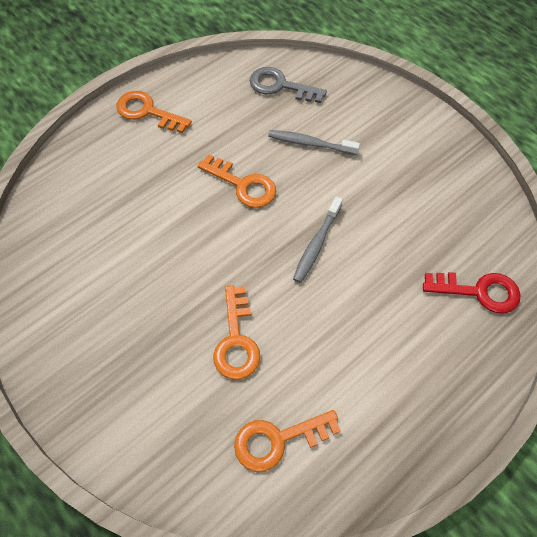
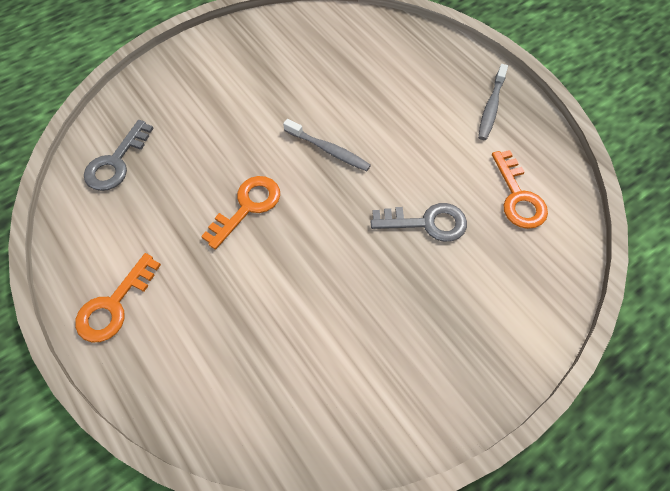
camera: 85 degrees left, 0 degrees up
(236, 340) = (427, 223): orange key -> grey key
(310, 143) = (205, 143): grey toothbrush -> grey toothbrush (491, 107)
(479, 291) = (386, 46): red key -> none

